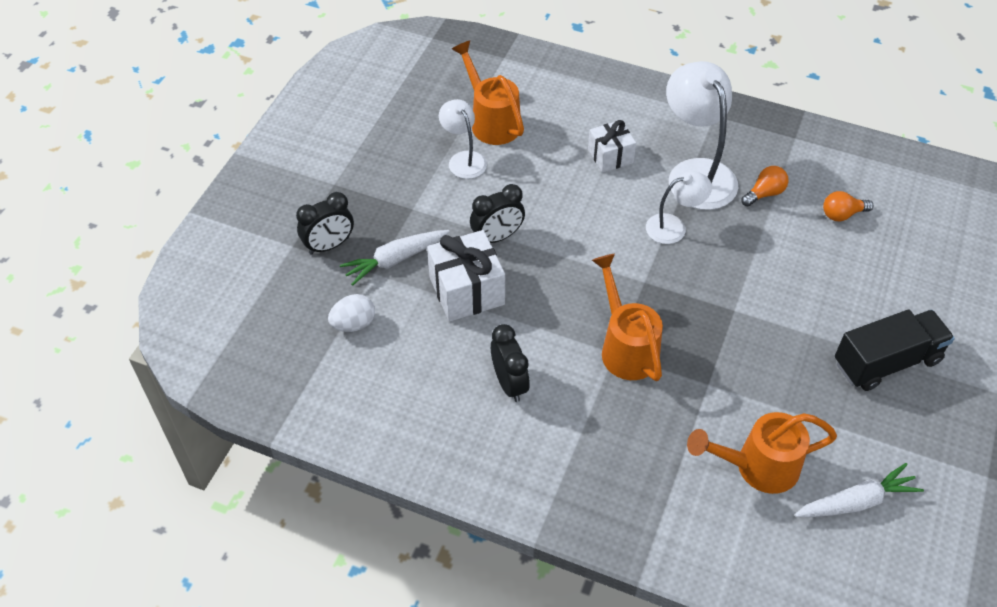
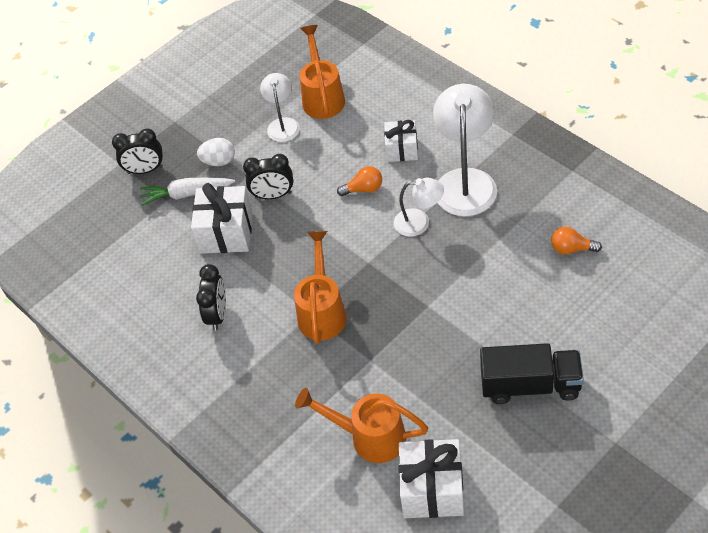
camera: 30 degrees right, 0 degrees up
(353, 324) = (130, 236): white egg -> white egg (219, 161)
(764, 193) = (514, 213): orange light bulb -> orange light bulb (364, 189)
(856, 502) = (432, 489): white carrot -> white gift

